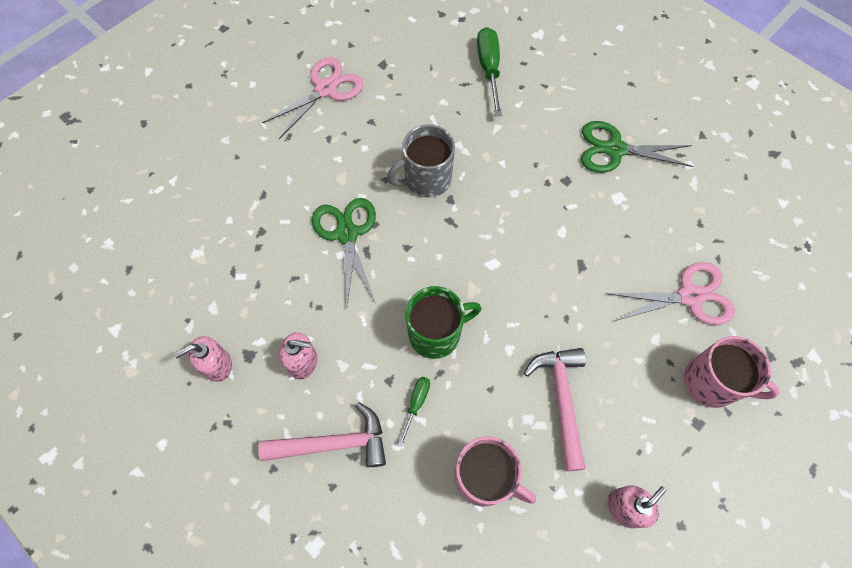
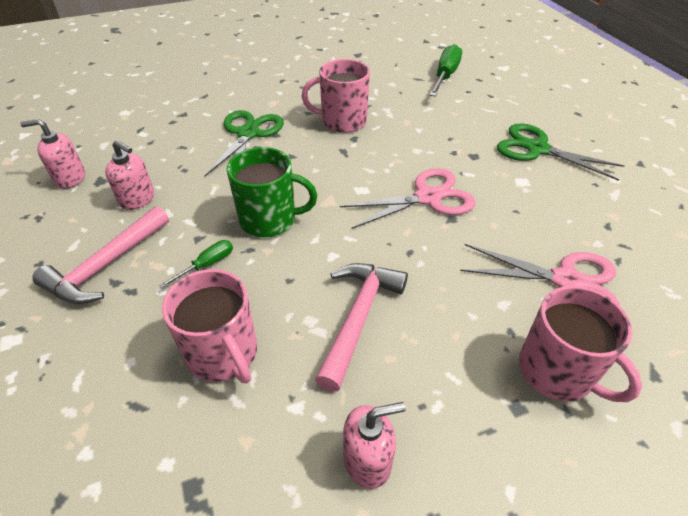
camera: 25 degrees right, 20 degrees down
(325, 89) = (302, 56): pink scissors -> pink scissors (427, 197)
(333, 443) = (106, 265): pink hammer -> pink hammer turned 105 degrees clockwise
(426, 179) = (342, 121): grey mug -> pink mug

